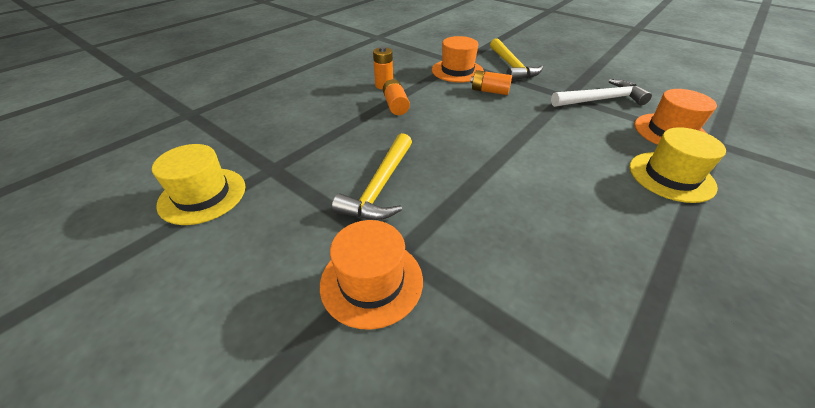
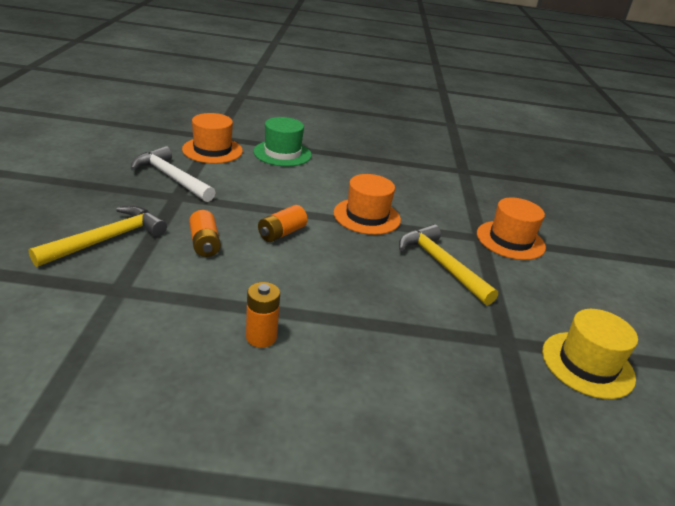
camera: 130 degrees left, 10 degrees down
(380, 186) = (441, 265): yellow hammer -> yellow hammer turned 105 degrees counterclockwise
(395, 105) = (307, 304): orange battery -> orange battery (281, 233)
(457, 71) = (155, 282): orange hat -> orange hat (367, 216)
(671, 176) = (282, 153): yellow hat -> green hat

